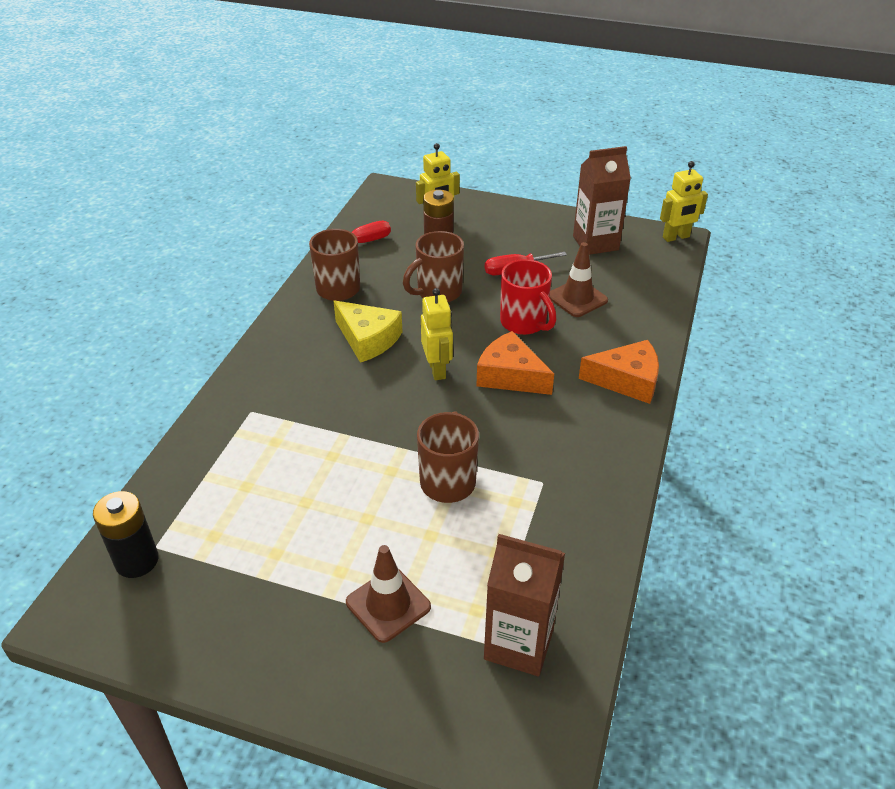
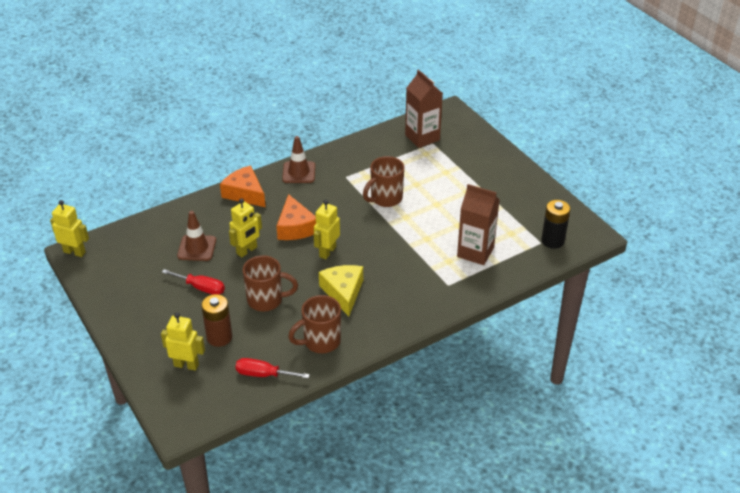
camera: 140 degrees left, 0 degrees up
(388, 604) = (458, 171): brown traffic cone -> brown traffic cone (299, 172)
(524, 323) = (247, 250): red mug -> yellow robot
(595, 243) = (125, 278): brown carton -> brown carton (475, 252)

